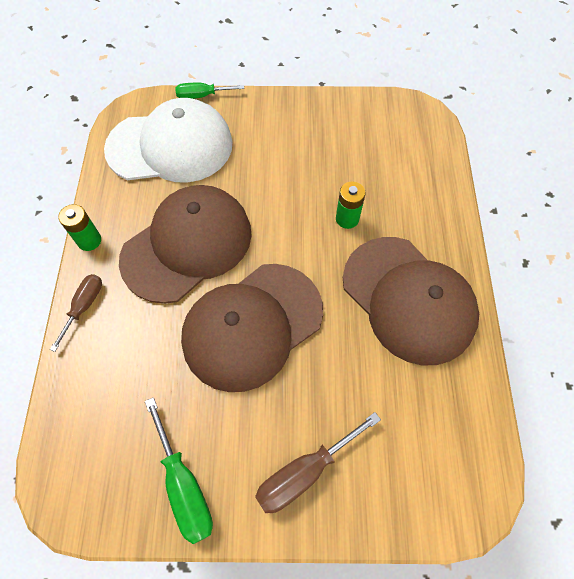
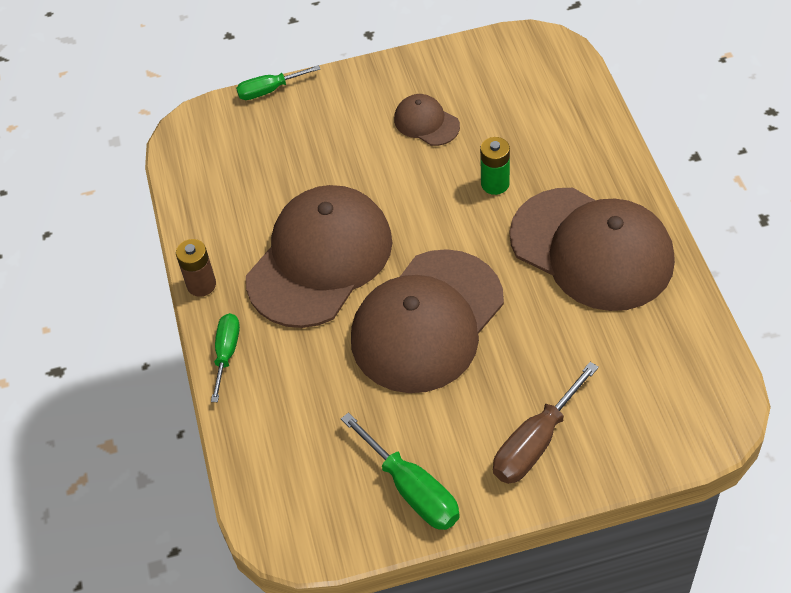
camera: 10 degrees left, 10 degrees down
(84, 306) = (226, 353): brown screwdriver -> green screwdriver
(89, 240) = (201, 285): green battery -> brown battery
(170, 146) = (254, 158): white cap -> none
(310, 152) = (426, 122): none -> brown cap

